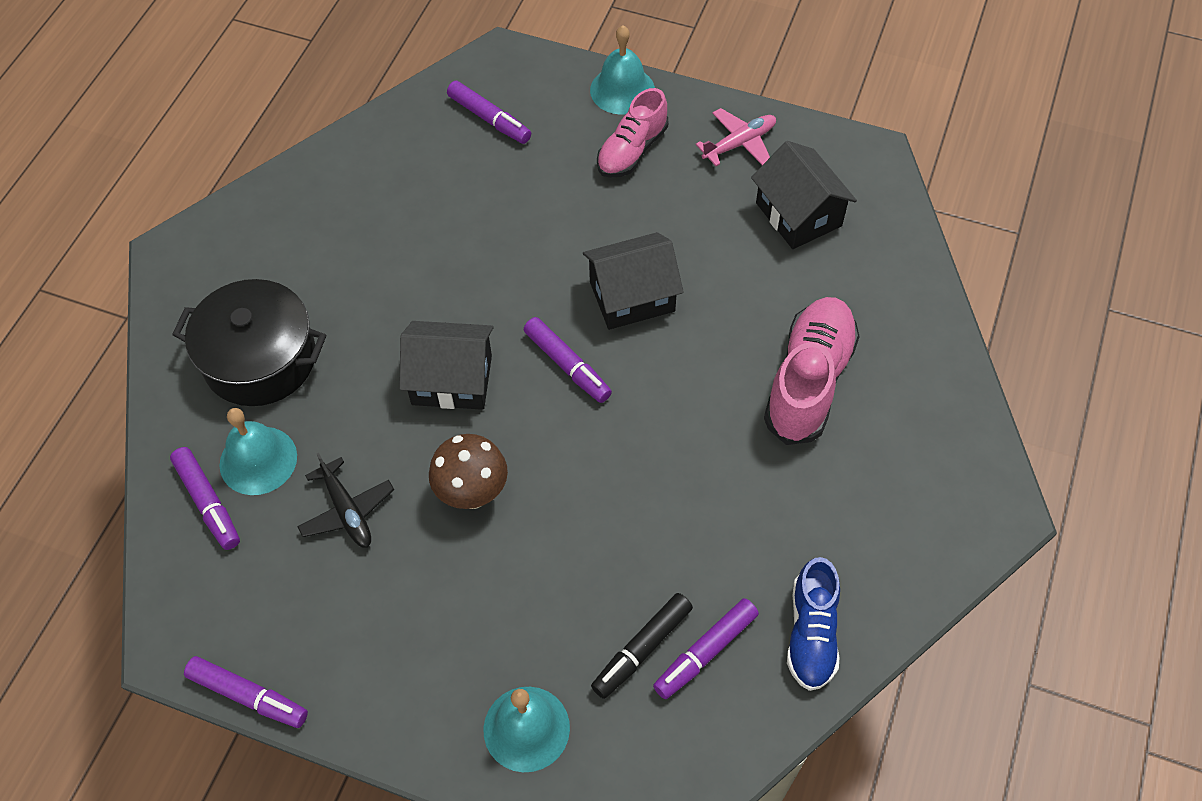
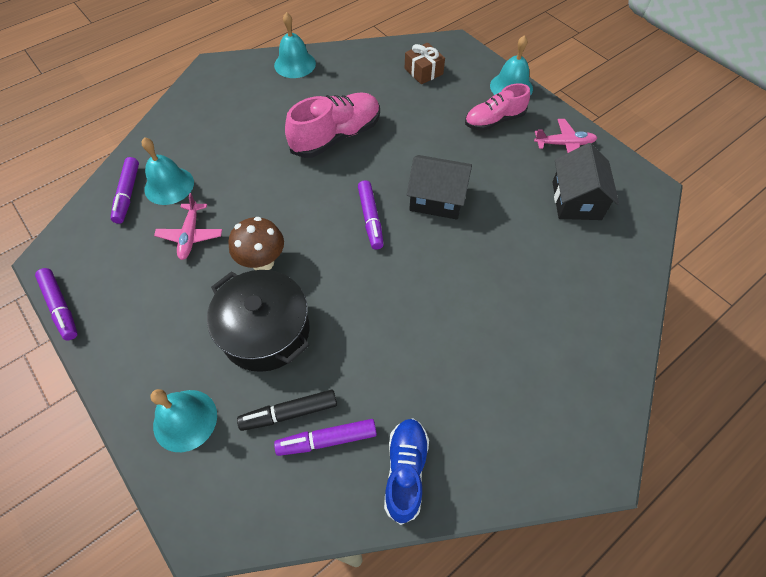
camera: 30 degrees right, 0 degrees up
(260, 359) = (211, 136): black pot -> black pot (266, 331)
(295, 191) = (295, 64): none -> turquoise bell
(347, 511) = (190, 236): black plane -> pink plane
(452, 380) = (300, 194): black house -> none
(489, 119) = (423, 71): purple marker -> brown gift
(808, 381) = (515, 303): pink shoe -> pink shoe (336, 136)
(811, 634) = (405, 471): blue shoe -> blue shoe turned 150 degrees clockwise

